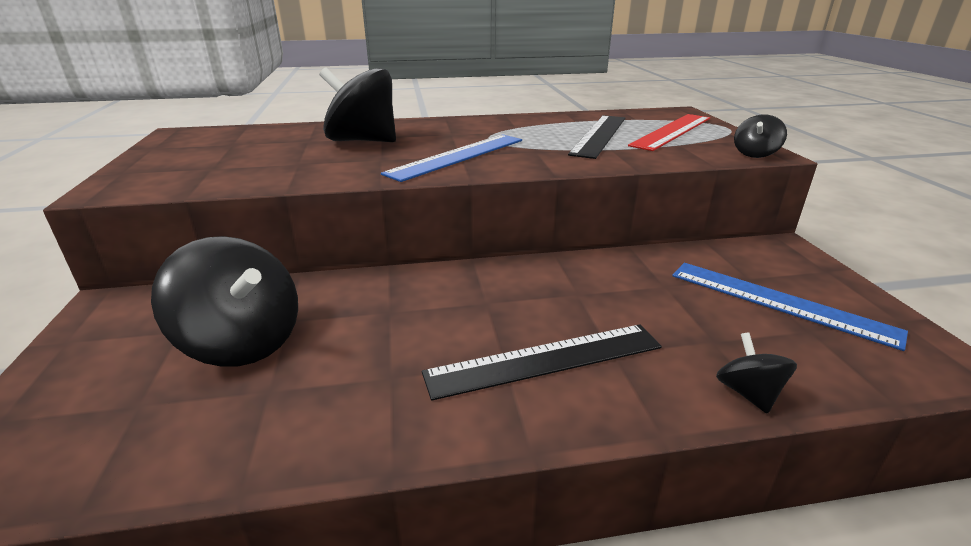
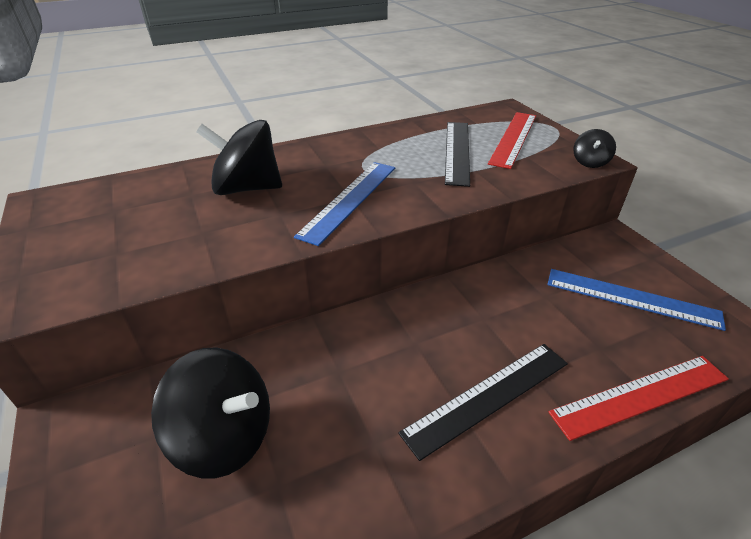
camera: 15 degrees left, 10 degrees up
(748, 393) = (640, 395): black spinning top -> red ruler

